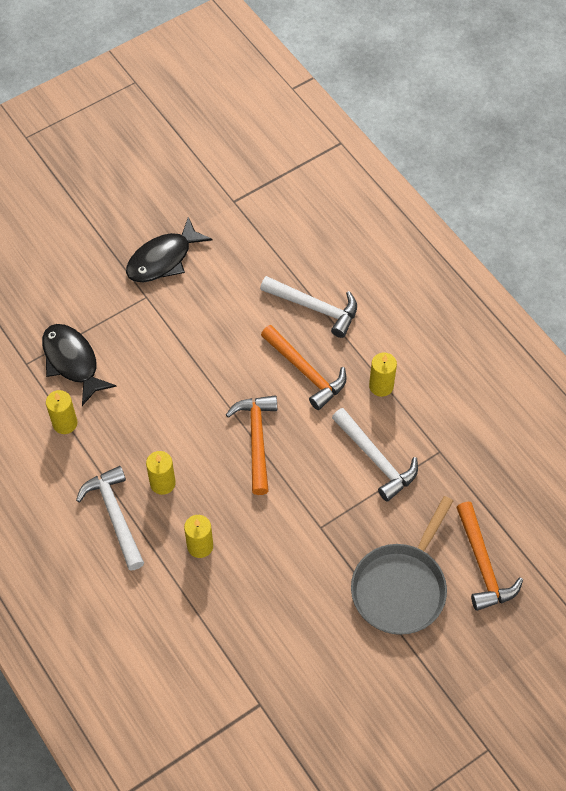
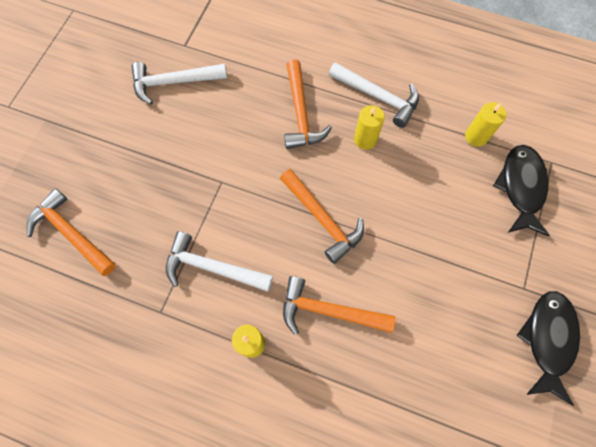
camera: 145 degrees right, 10 degrees up
(72, 362) = (521, 187): black fish -> black fish turned 105 degrees counterclockwise
(200, 546) = (301, 113): yellow candle -> orange hammer
(315, 308) = (370, 388): white hammer -> white hammer (174, 82)
(401, 587) = (130, 175): grey pan -> none

